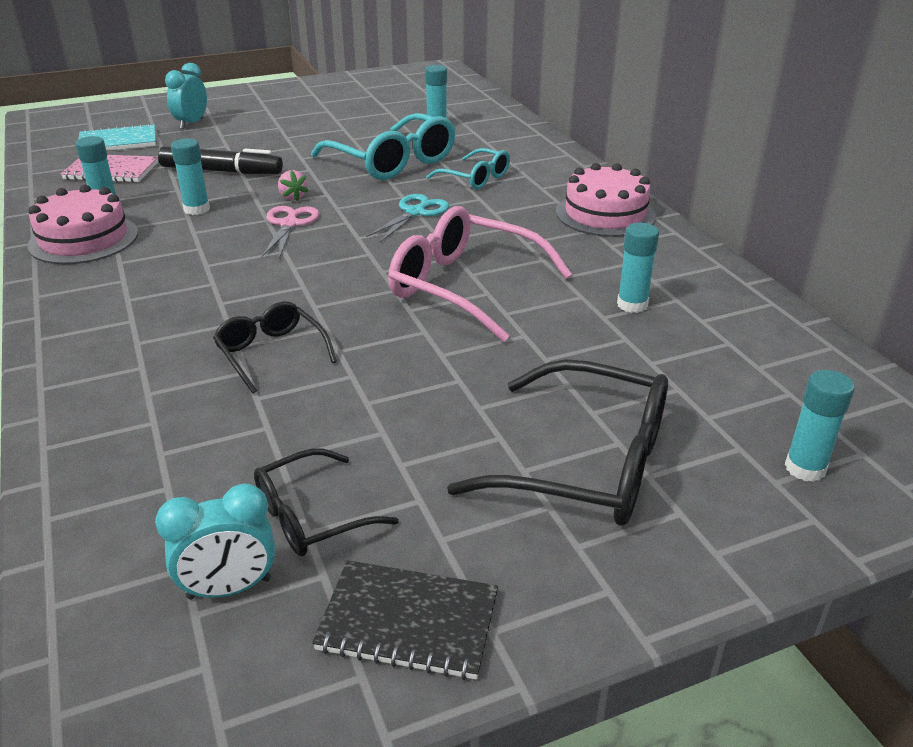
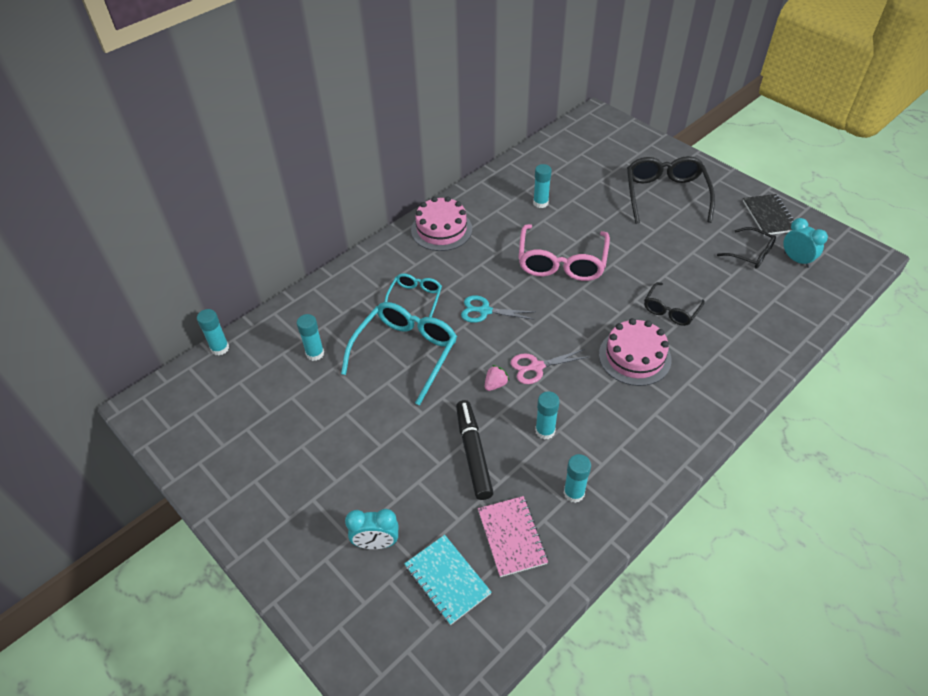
camera: 110 degrees left, 15 degrees up
(83, 239) = (625, 472): pink cake -> pink cake (634, 357)
(805, 468) = (626, 147): turquoise glue stick -> turquoise glue stick (220, 348)

